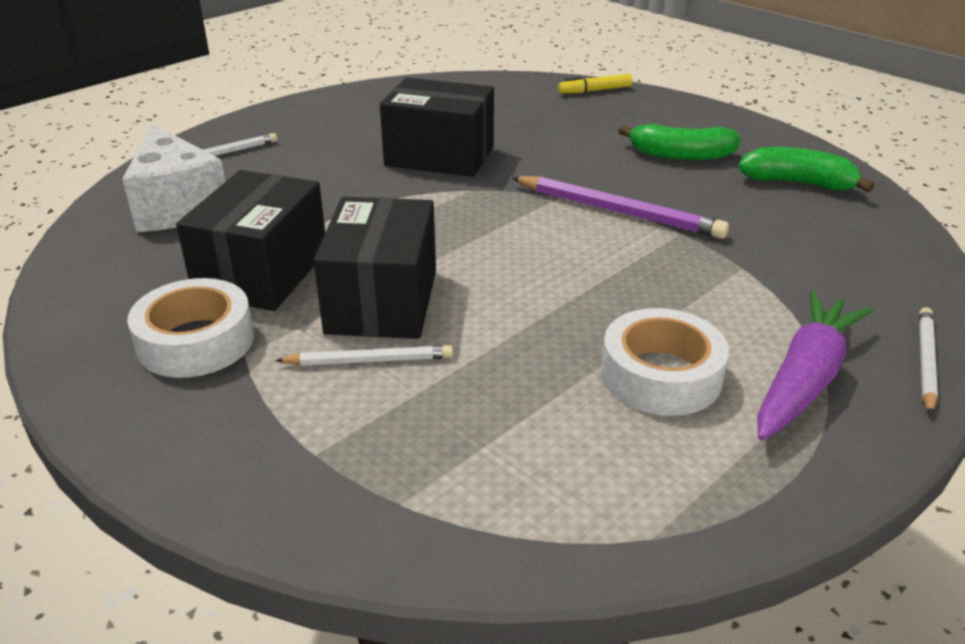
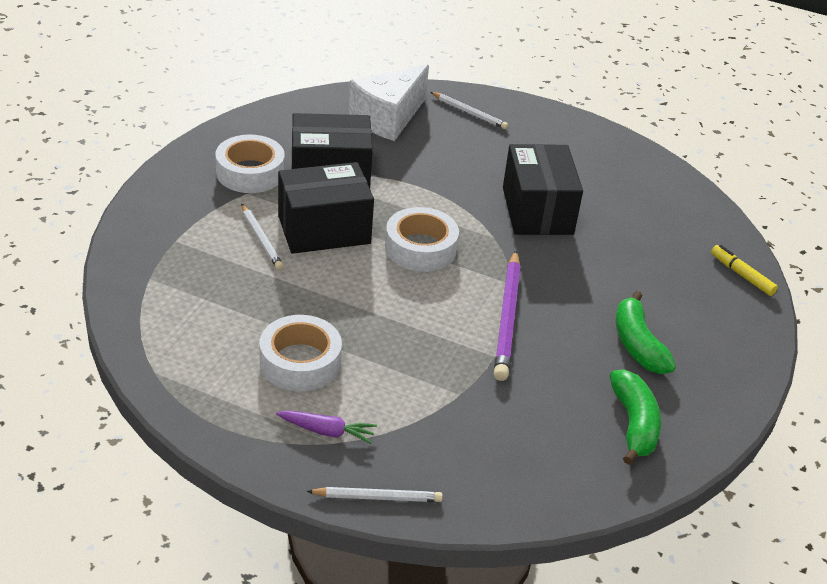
camera: 65 degrees right, 5 degrees up
(465, 238) = (420, 248): none -> white tape
(804, 379) = (327, 431): purple carrot -> purple carrot, size x0.55

